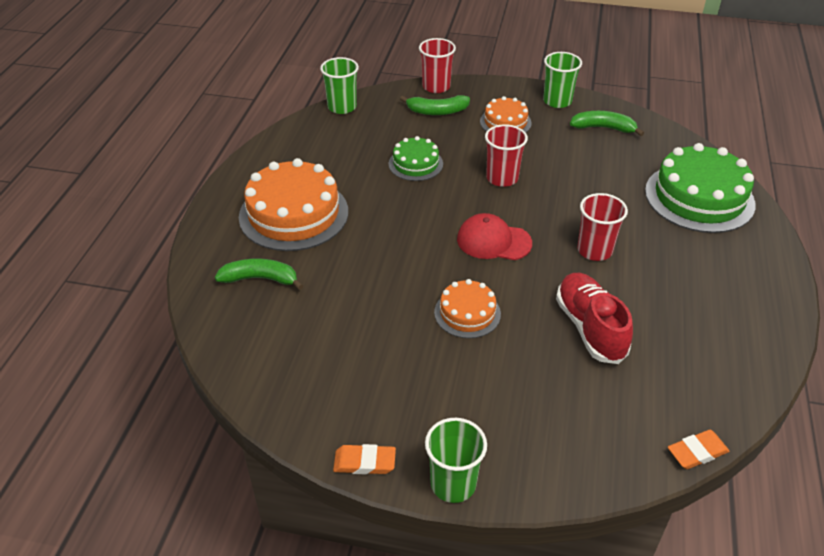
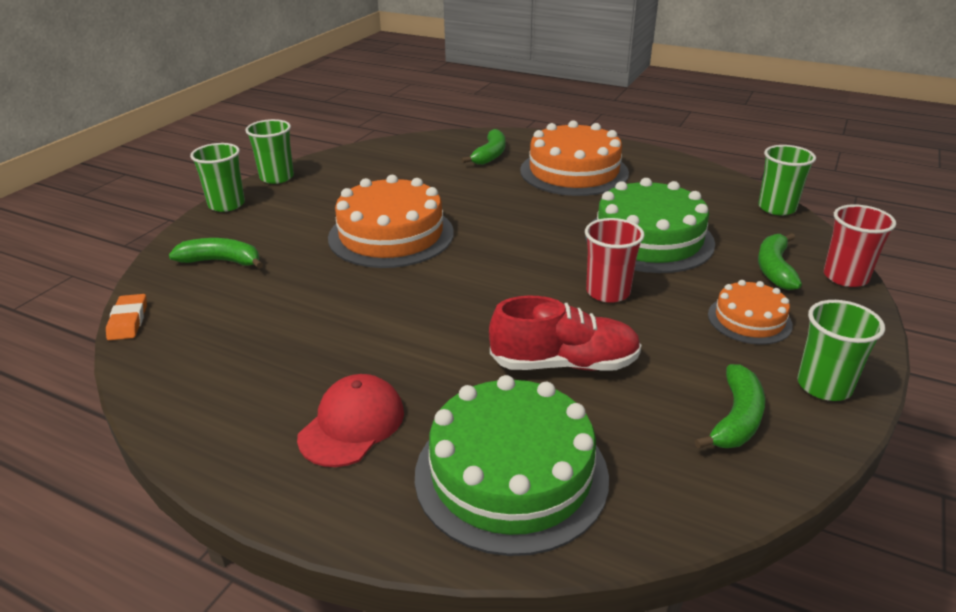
camera: 105 degrees right, 10 degrees down
(364, 462) = (277, 177): orange eraser -> green cup
(415, 164) = (649, 239): green cake -> green cake, size x1.86
(467, 313) = (391, 235): orange cake -> orange cake, size x1.86
(493, 241) = (488, 265): red cap -> red cap (352, 424)
(571, 427) = (221, 261): none -> green banana
(590, 328) = (322, 298): red shoe -> red shoe (564, 364)
(594, 250) = (438, 331): red cup -> none

